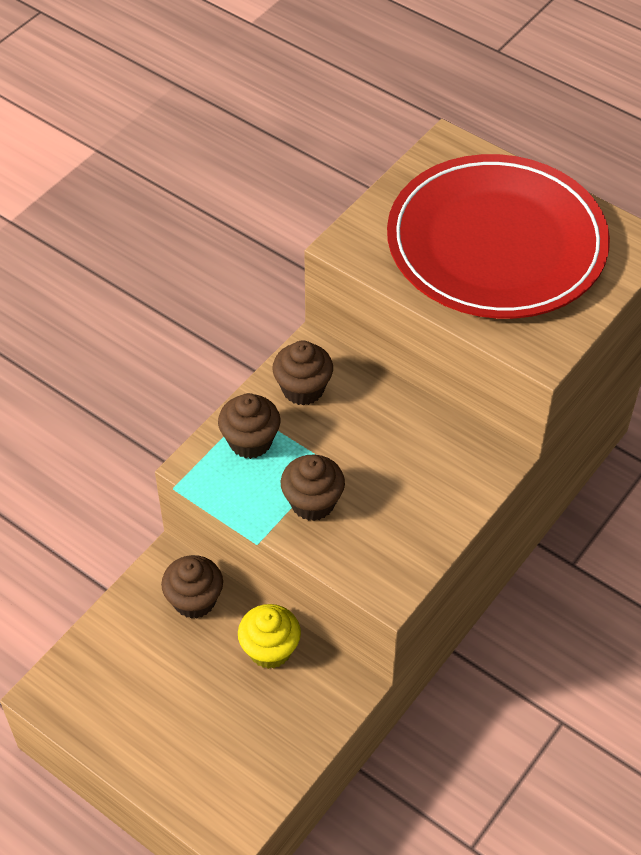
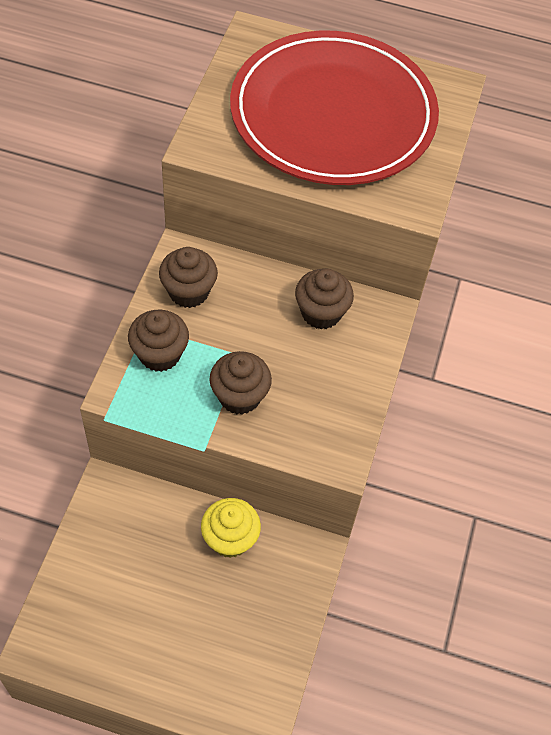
camera: 25 degrees left, 5 degrees up
(194, 600) = (144, 514): brown cupcake -> brown cupcake (321, 313)

